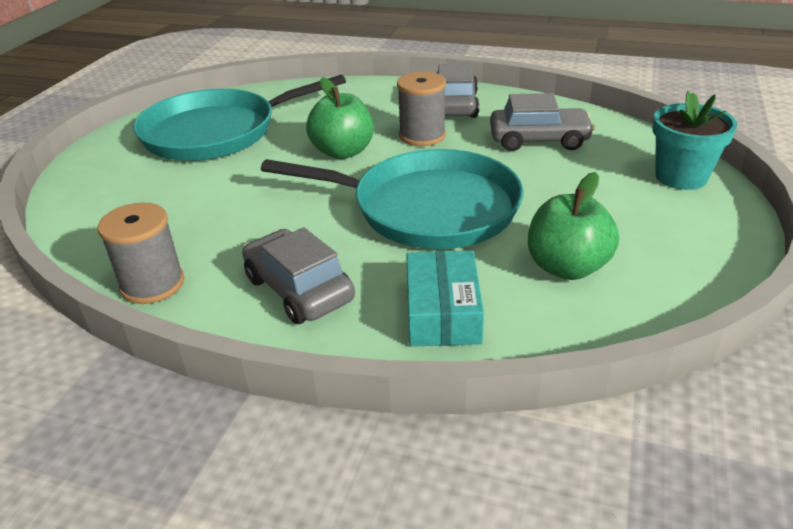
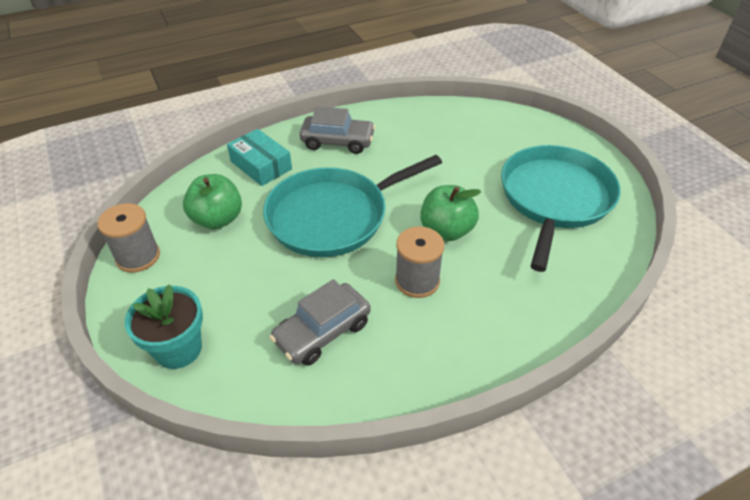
camera: 135 degrees right, 10 degrees up
(152, 284) = (402, 112): grey spool -> grey spool (138, 256)
(455, 105) = (443, 342): grey car -> none

